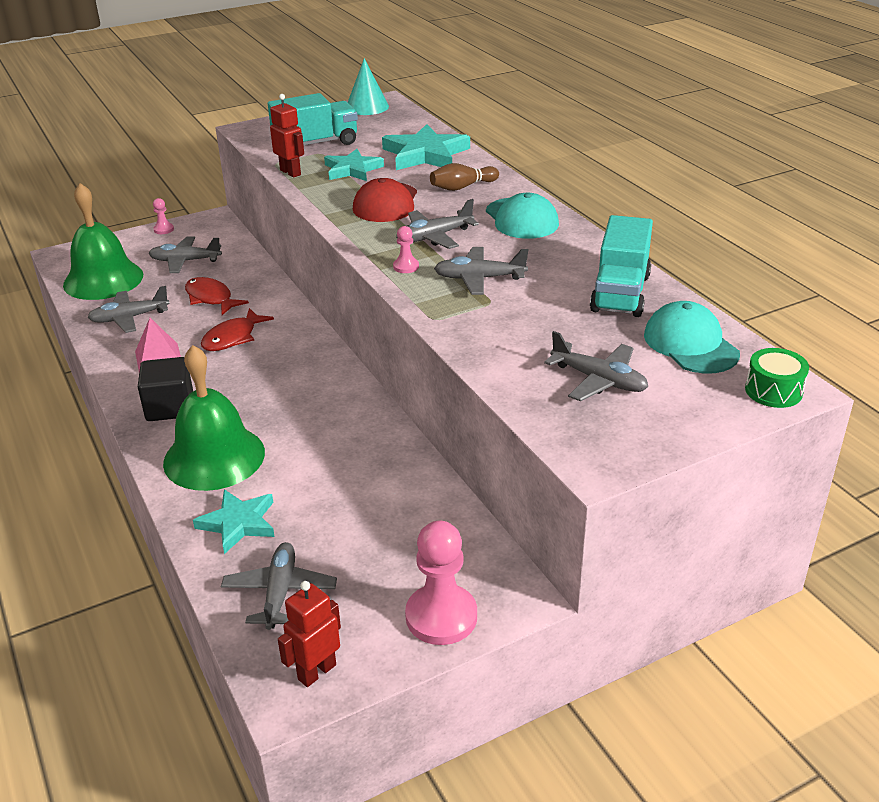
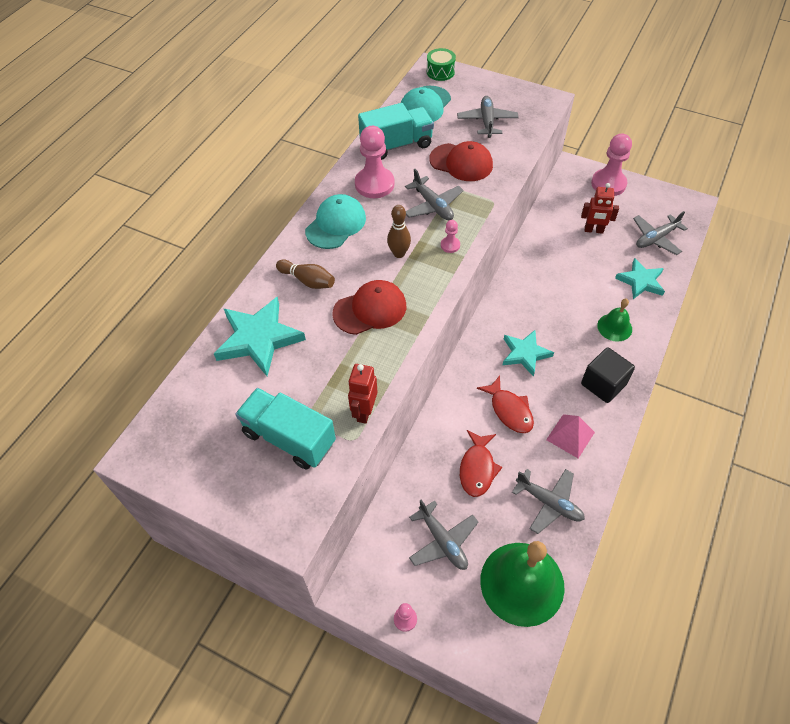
camera: 125 degrees left, 20 degrees up
(214, 457) = (614, 327): green bell -> green bell, size x0.51
(233, 338) = (509, 410): red fish -> red fish turned 60 degrees clockwise
(316, 672) = (673, 203): red robot -> red robot (593, 230)
(352, 169) = (326, 370): turquoise star -> turquoise star (525, 354)
(367, 107) = (163, 460): turquoise cone -> none
(434, 237) = (399, 253): grey plane -> brown bowling pin
(532, 325) = (461, 162): none -> red cap
(560, 257) = (374, 184): none -> pink pawn

